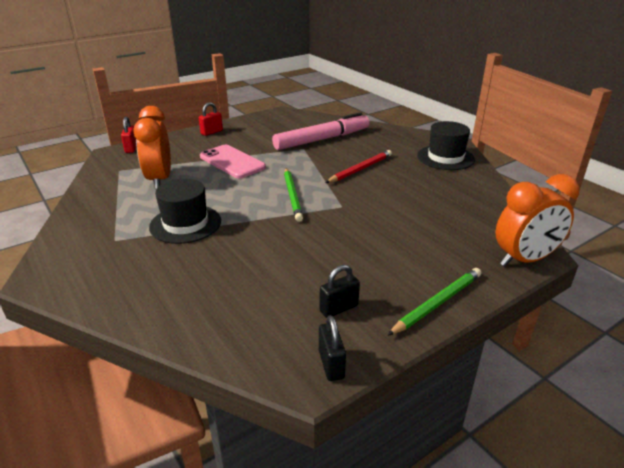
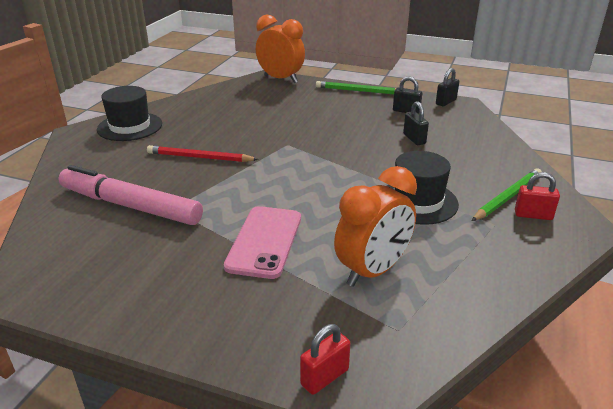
camera: 125 degrees left, 0 degrees up
(211, 132) = (176, 320): red padlock -> red padlock (533, 215)
(270, 275) = (414, 139): none -> black padlock
(292, 195) = (297, 171): green pencil -> green pencil (507, 197)

